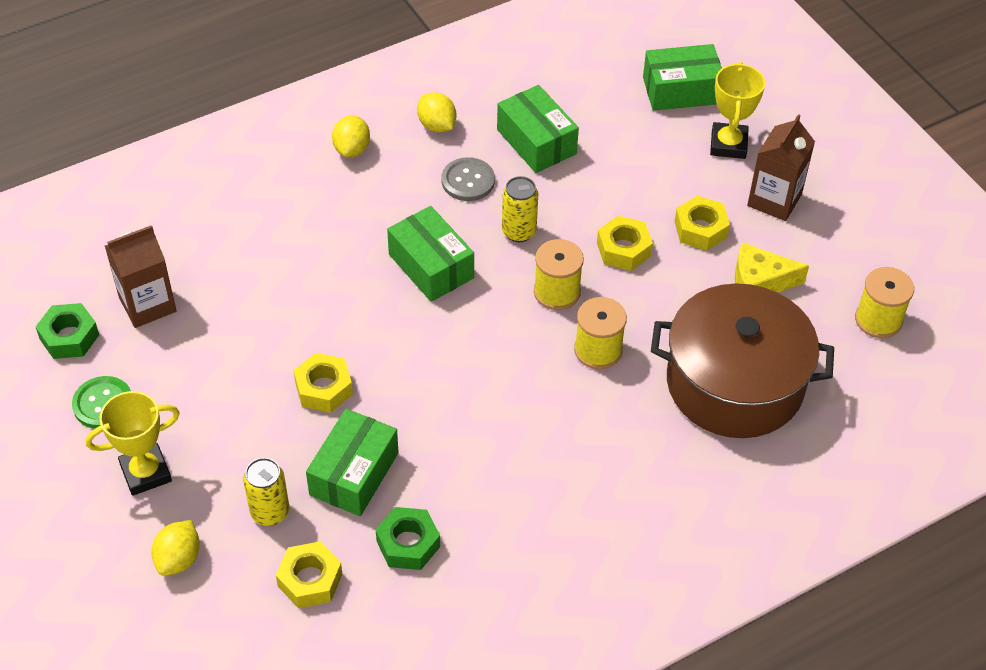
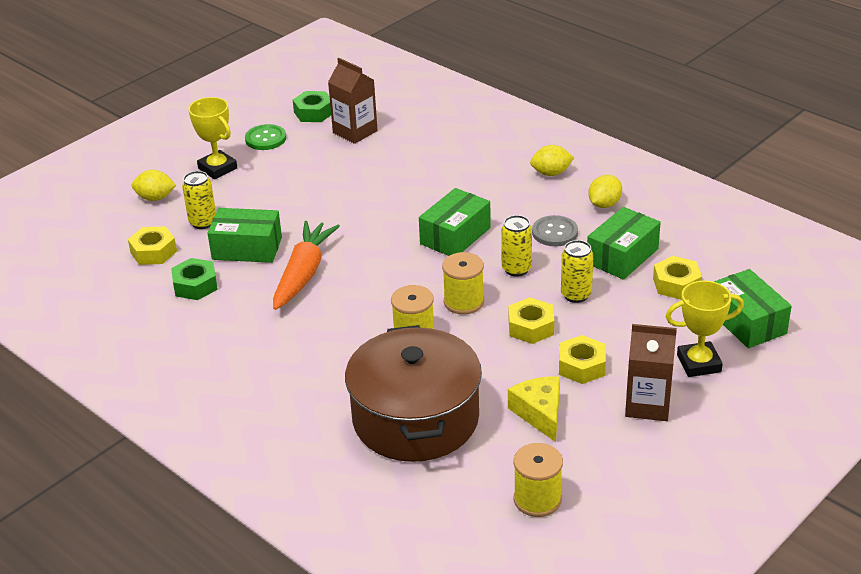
camera: 75 degrees right, 15 degrees down
(324, 388) = (316, 217): yellow nut -> yellow nut (676, 284)
(436, 426) = (304, 273): none -> orange carrot
(585, 198) = (576, 295): none -> yellow can

